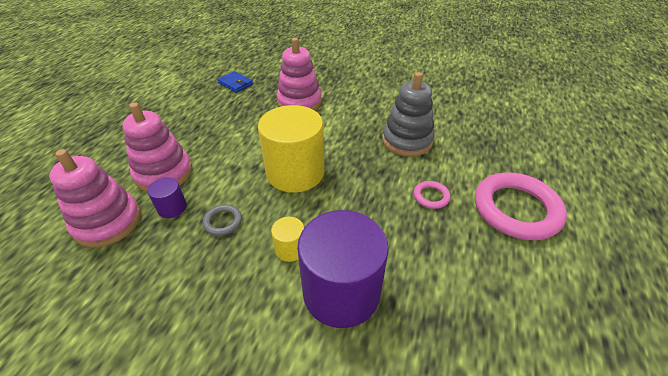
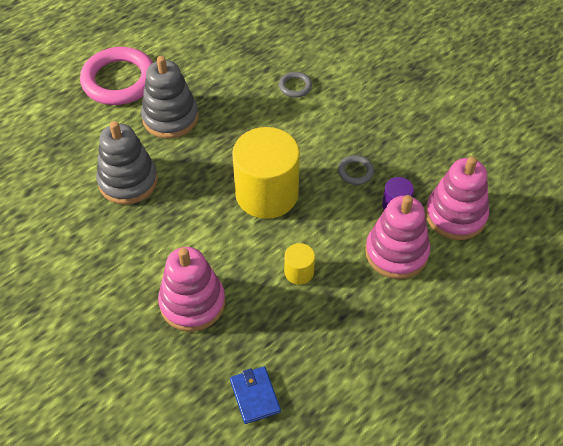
camera: 150 degrees left, 10 degrees up
(290, 249) = (312, 127): yellow cylinder -> yellow cylinder (299, 272)
(341, 291) = (295, 86): purple cylinder -> grey ring
(431, 196) = (170, 118): pink ring -> grey stacking toy

